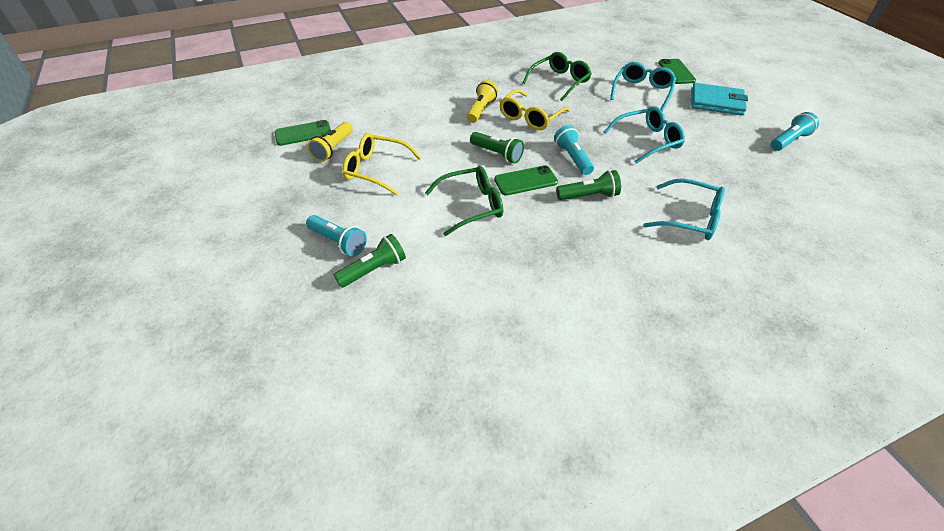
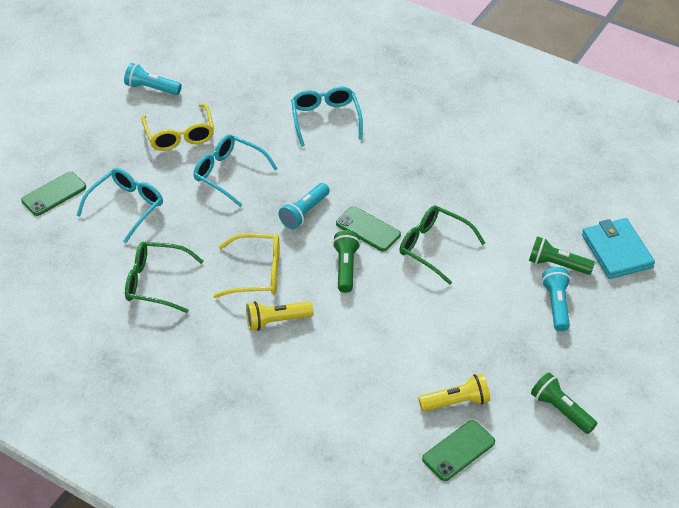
camera: 125 degrees left, 0 degrees up
(303, 133) = (458, 450): green phone -> green phone turned 75 degrees counterclockwise
(376, 169) = (452, 343): yellow glasses -> yellow glasses (180, 135)
(589, 196) = (351, 182): green flashlight -> green flashlight (561, 410)
(642, 91) = (127, 207): turquoise glasses -> turquoise glasses turned 135 degrees clockwise
(716, 102) = (108, 147): turquoise wallet -> turquoise wallet (616, 251)

